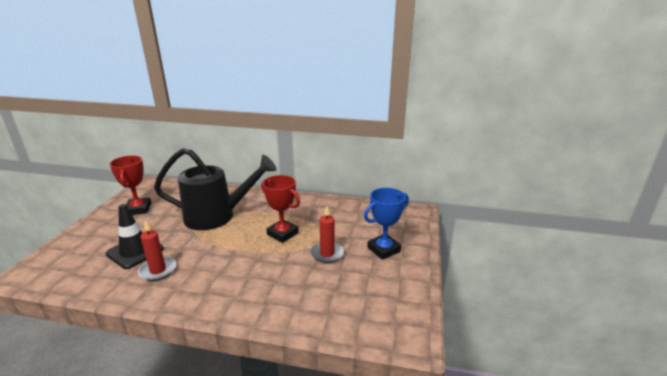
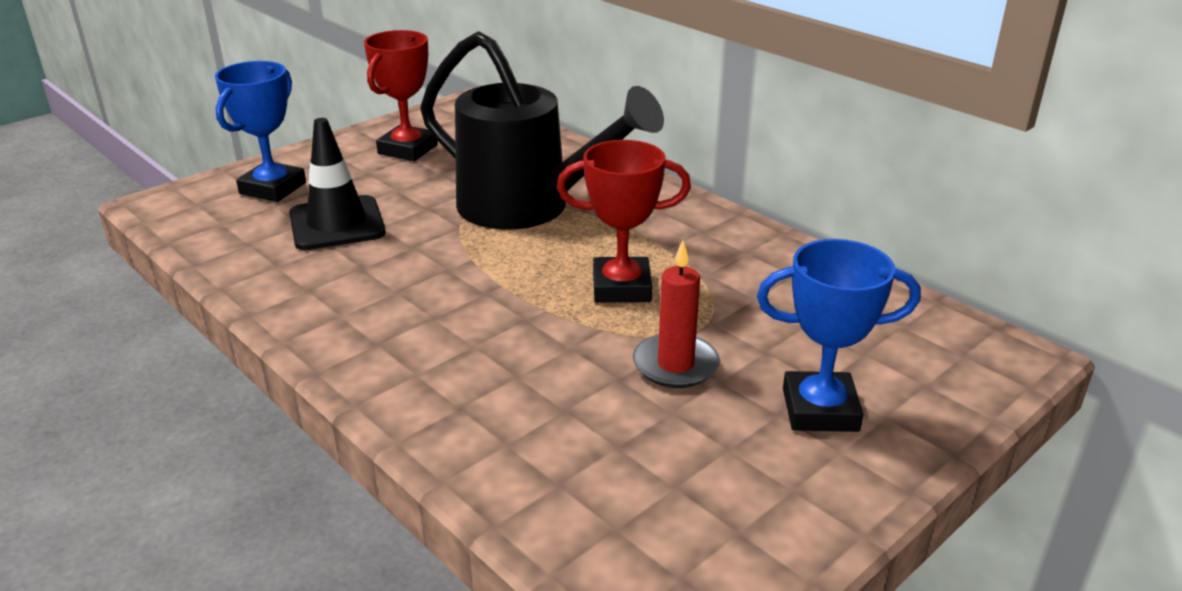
camera: 35 degrees right, 5 degrees up
(84, 247) = (273, 188): none -> blue trophy
(158, 270) = (341, 271): red candle -> none
(282, 233) = (621, 287): red trophy -> red trophy turned 75 degrees counterclockwise

